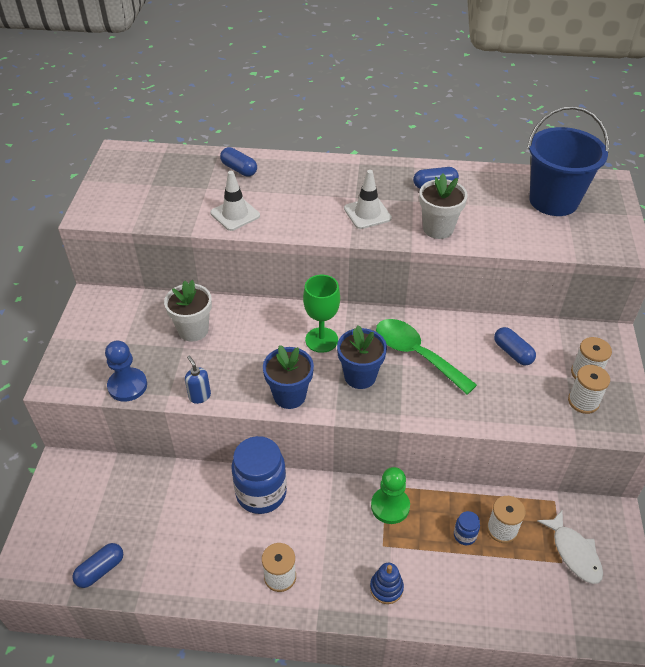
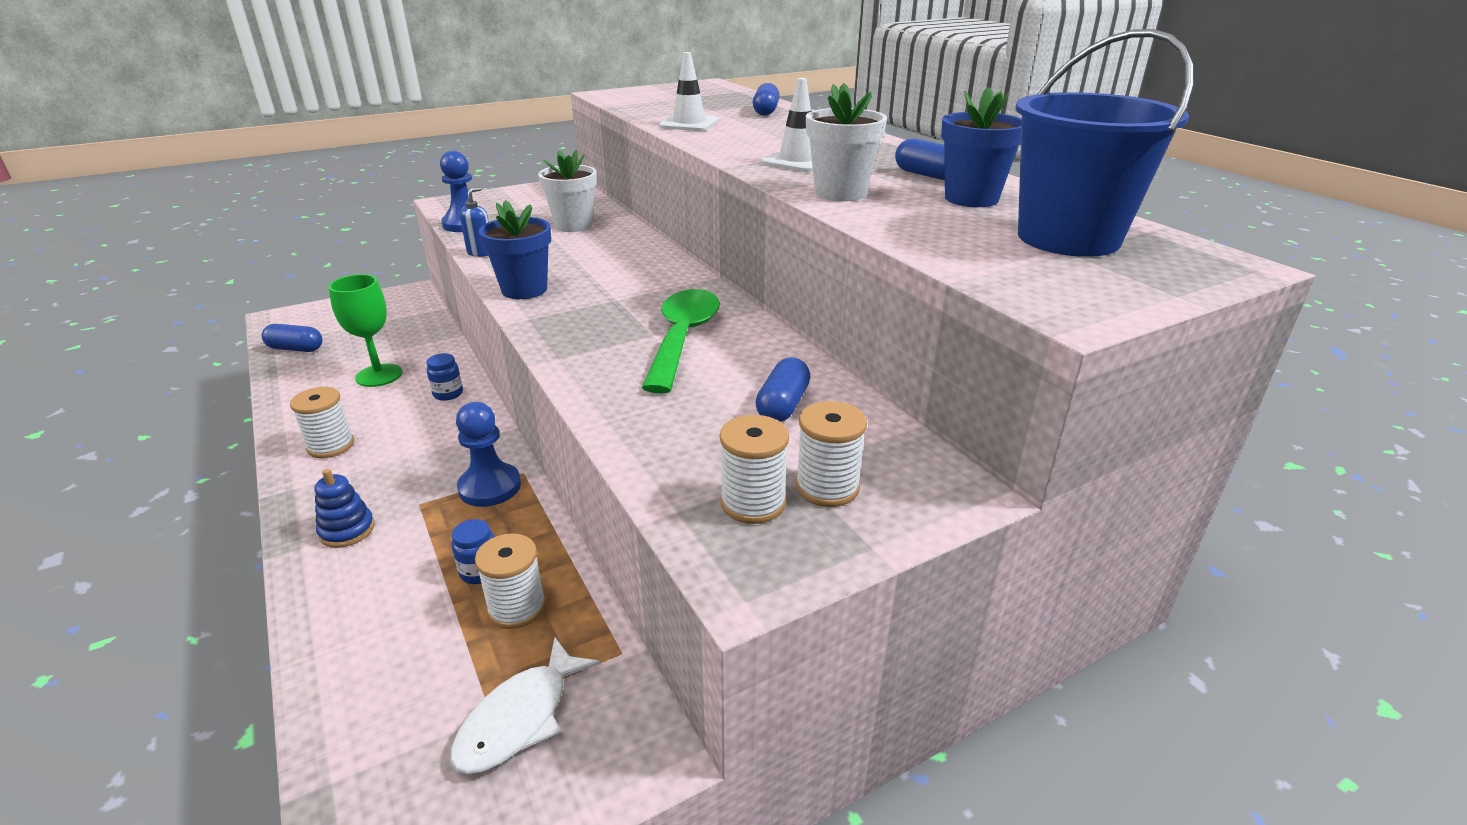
camera: 55 degrees right, 15 degrees down
(261, 493) = (448, 394): blue jar -> blue jar, size x0.44
(321, 340) = (636, 281): green goblet -> green goblet (379, 375)
(360, 376) = (599, 316): blue flower pot -> blue flower pot (971, 199)
(390, 506) = (490, 487): green pawn -> blue pawn

